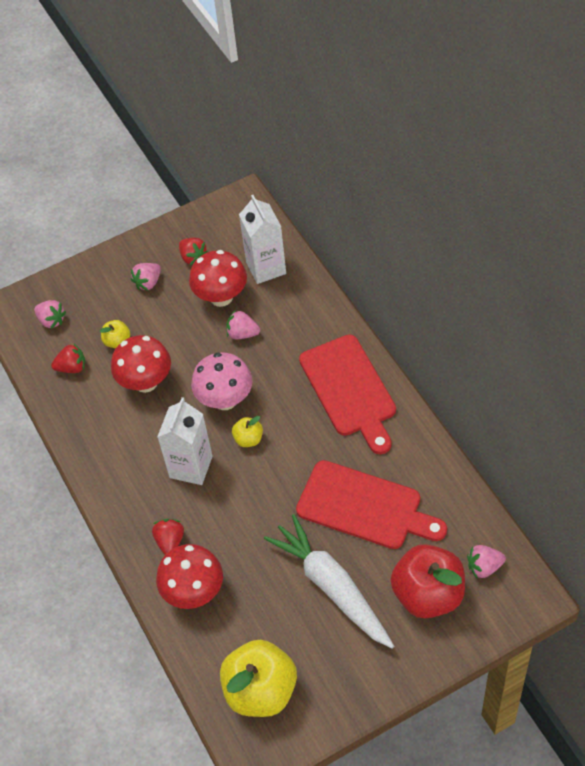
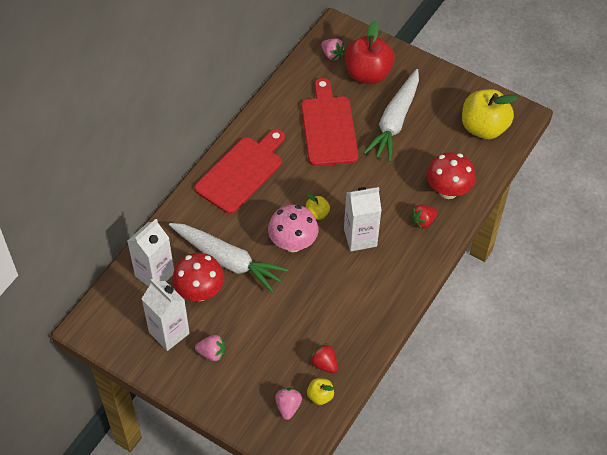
camera: 125 degrees left, 0 degrees up
(117, 341) = (281, 344): yellow apple -> yellow apple (320, 396)
(146, 382) = (307, 303): red mushroom -> none
(193, 257) = (169, 333): red strawberry -> white carton
(242, 333) = (228, 260): pink strawberry -> white carrot

